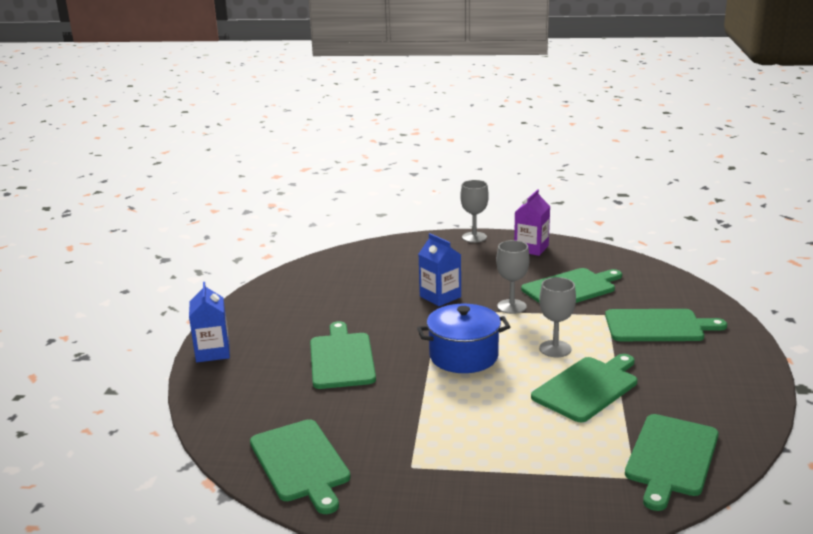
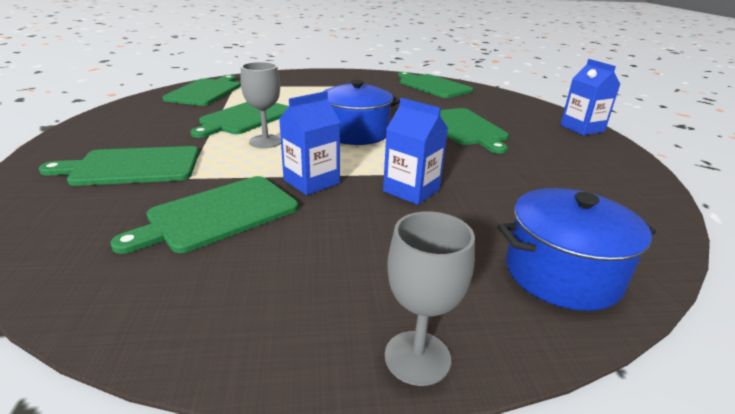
camera: 165 degrees right, 5 degrees up
(389, 254) = (562, 273): none -> blue pot
(511, 306) = (311, 181): grey goblet -> blue carton
(531, 248) = (269, 319): purple carton -> none

